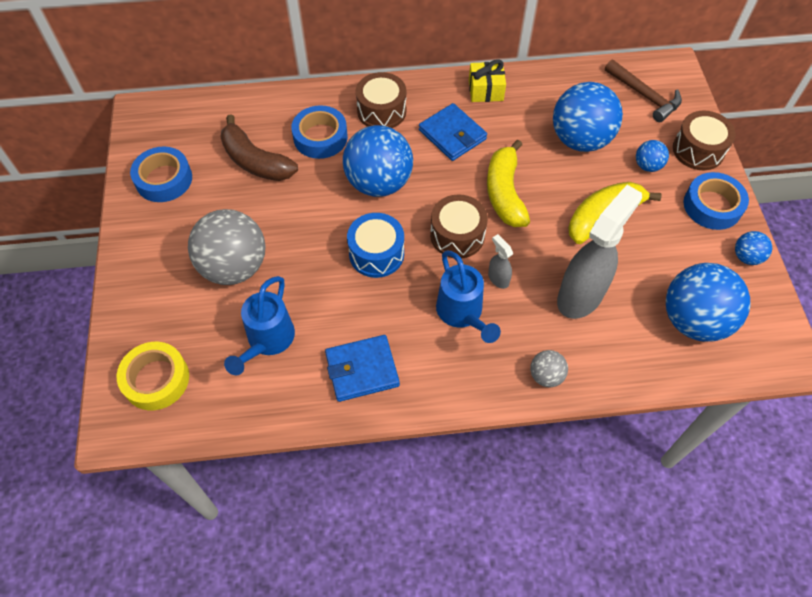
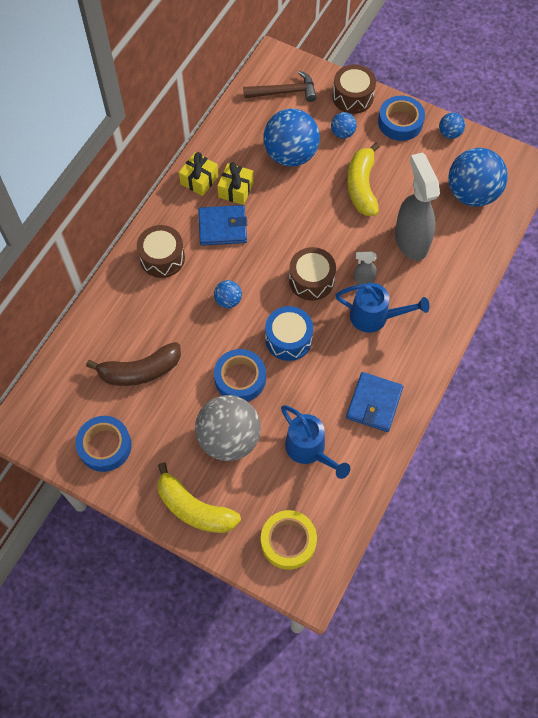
camera: 55 degrees left, 5 degrees up
(320, 137) = (153, 313): blue tape -> blue tape (240, 378)
(379, 183) = (228, 300): blue ball -> blue ball, size x0.46
(501, 121) = (236, 190): none -> yellow gift
(504, 193) = (299, 229): yellow banana -> yellow banana (194, 508)
(546, 376) = (453, 299): grey ball -> none

